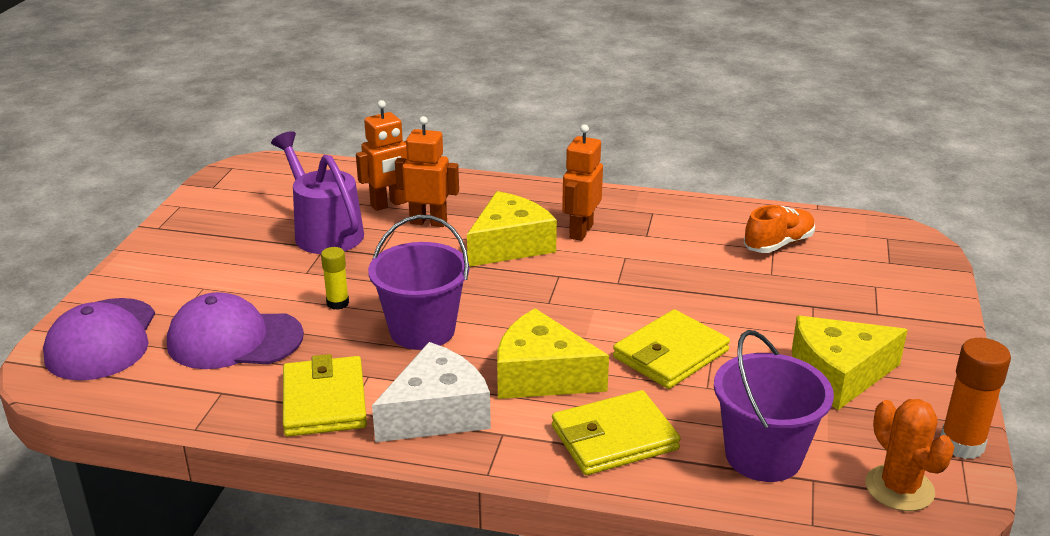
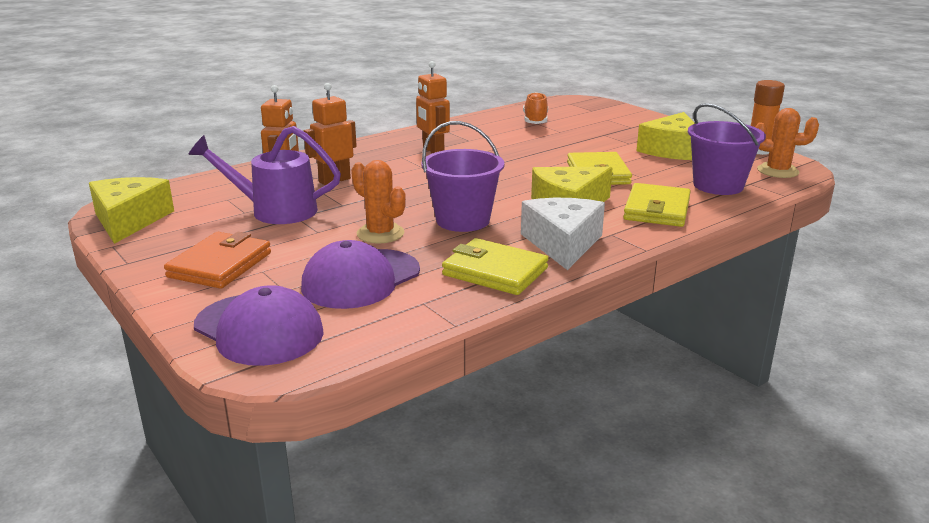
camera: 50 degrees left, 5 degrees down
(193, 265) = (220, 265): none -> orange wallet
(337, 303) = (380, 234): yellow glue stick -> orange cactus
(510, 245) = (410, 170): yellow cheese -> yellow cheese (129, 220)

